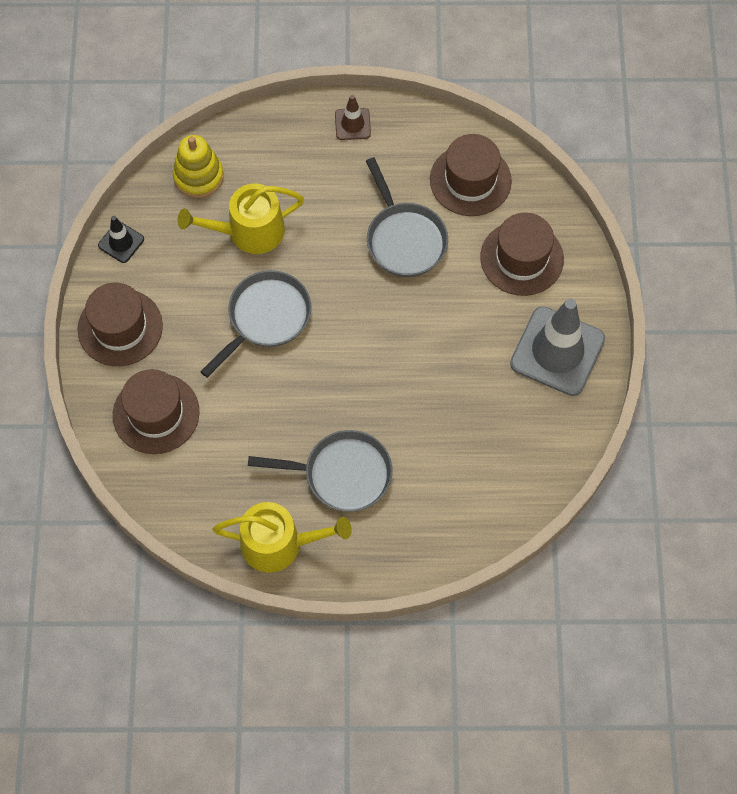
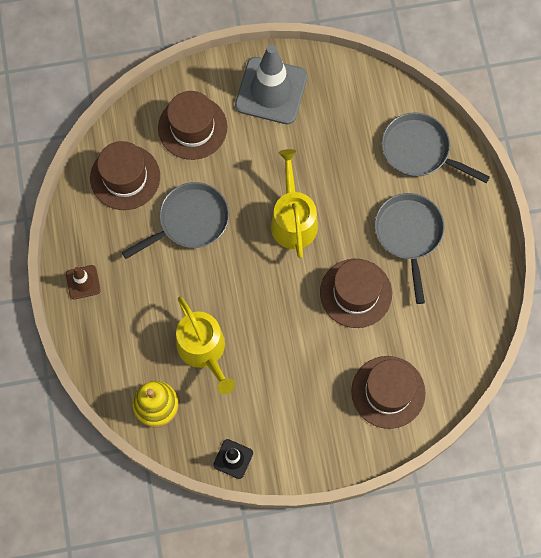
camera: 100 degrees left, 5 degrees up
(120, 327) = (315, 440): brown hat -> brown hat (355, 293)
(265, 318) = (283, 320): grey pan -> grey pan (419, 151)
(279, 544) = (477, 272): yellow watering can -> yellow watering can (293, 220)

